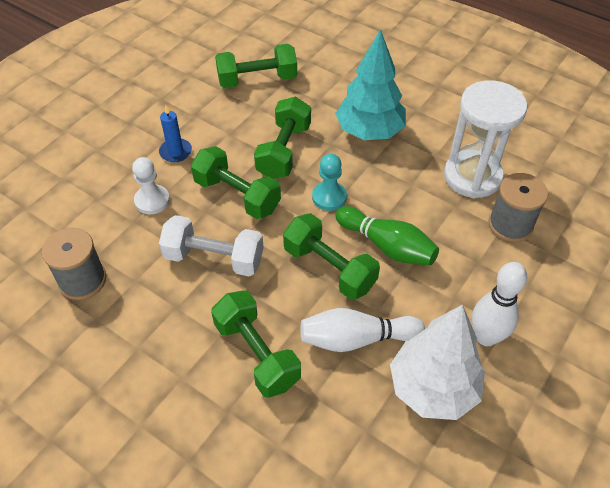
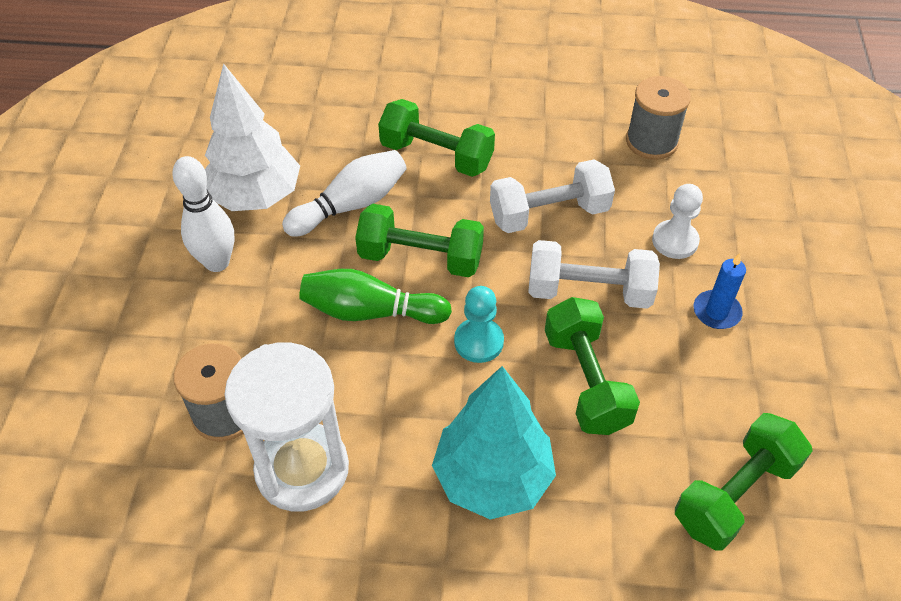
camera: 150 degrees right, 0 degrees up
(237, 195) = (589, 291): green dumbbell -> white dumbbell

